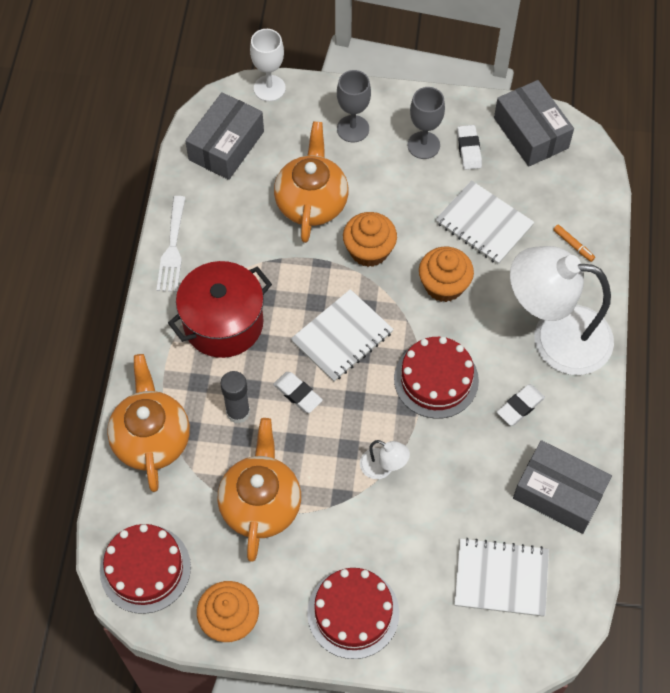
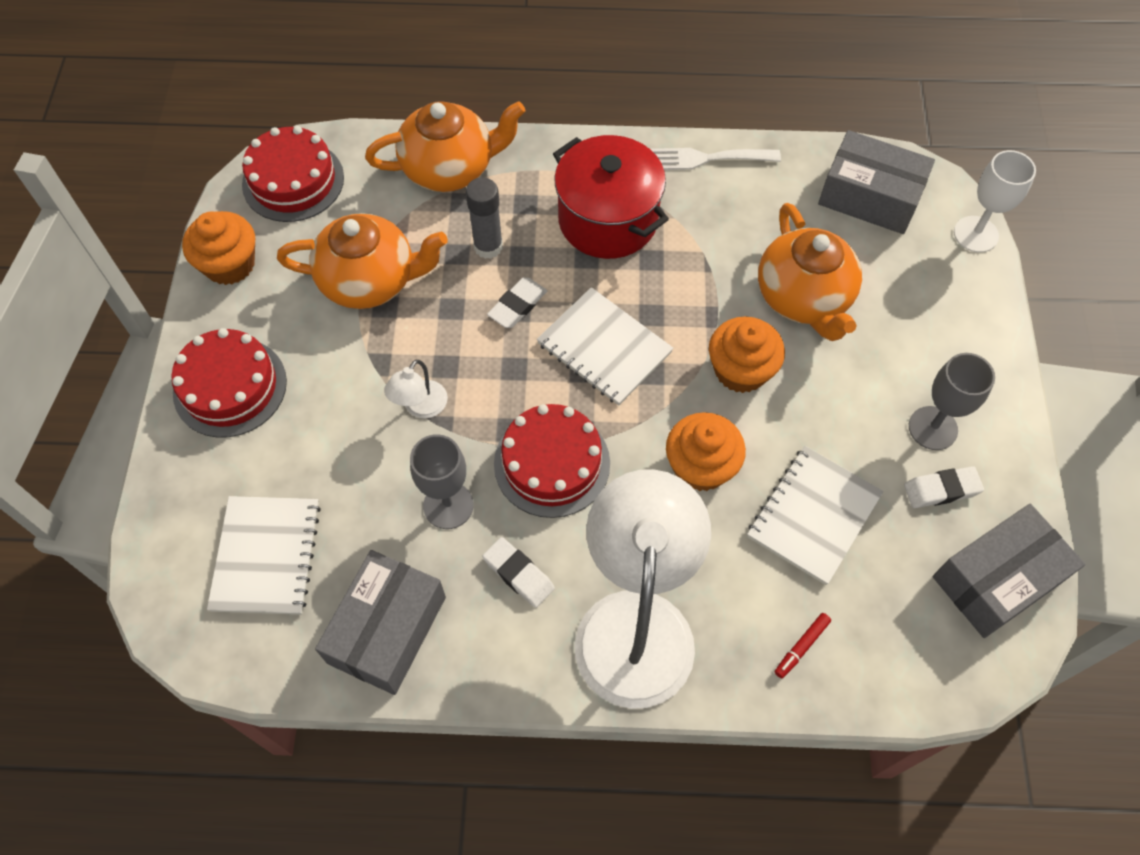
camera: 85 degrees right, 0 degrees up
(311, 202) = (803, 297): orange teapot -> orange teapot turned 75 degrees clockwise
(353, 129) = (936, 337): grey goblet -> grey goblet (448, 505)
(573, 245) = (801, 647): orange marker -> red marker

